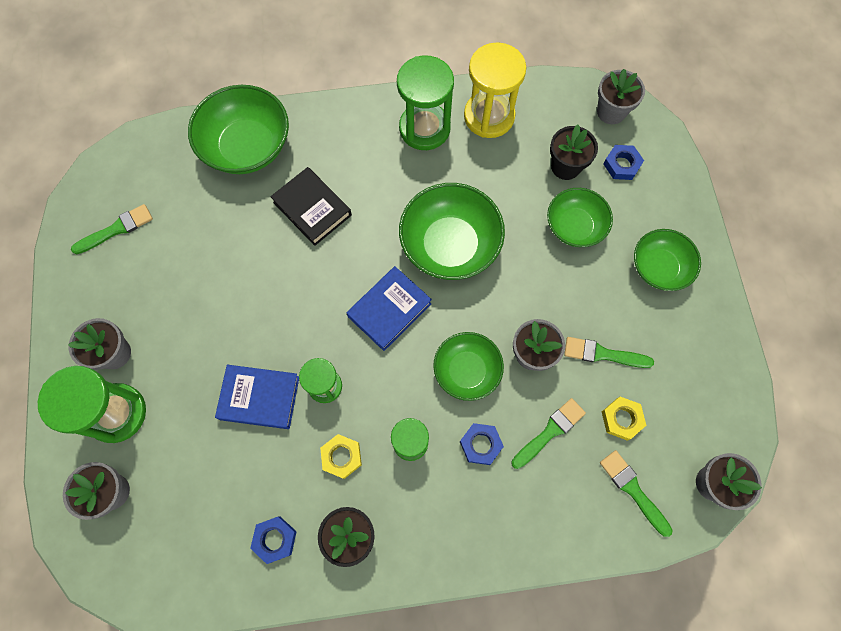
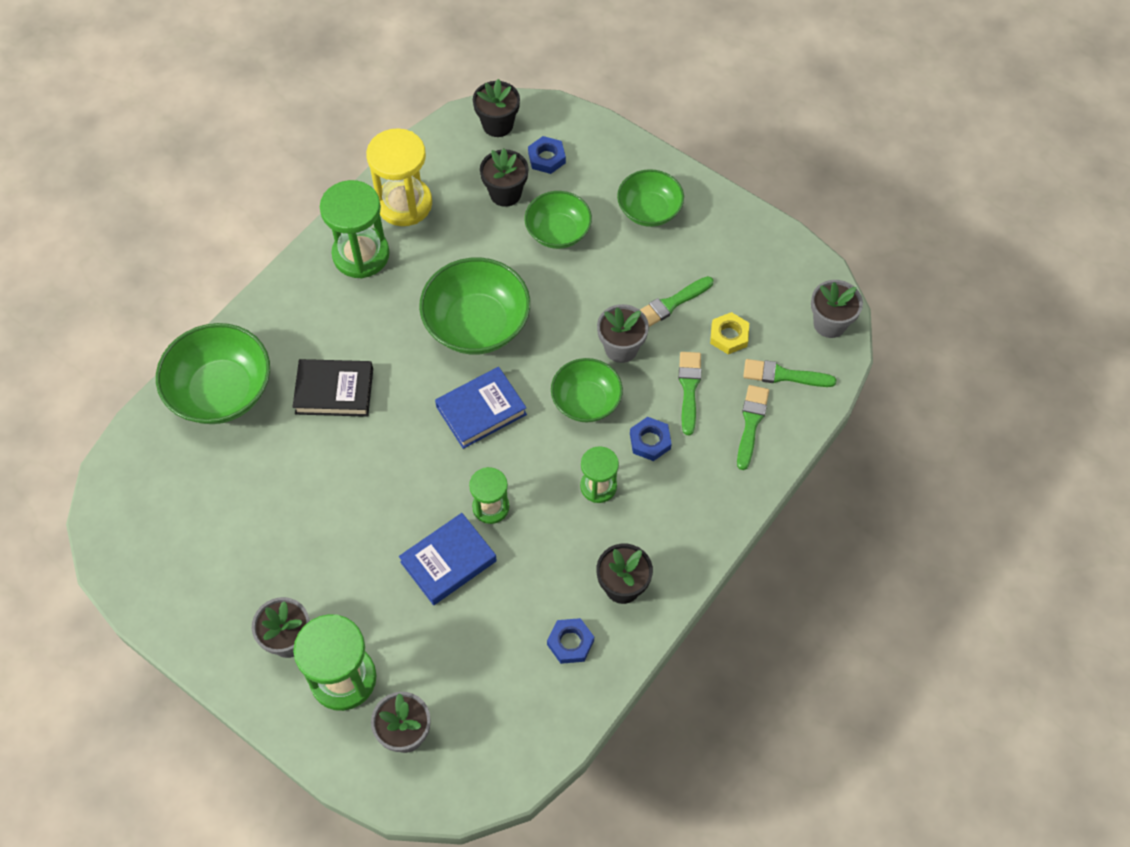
camera: 45 degrees left, 10 degrees down
(116, 229) = (177, 550): green brush -> green brush (751, 423)
(341, 457) = (558, 542): yellow nut -> none
(389, 310) = (481, 410): blue book -> blue book turned 60 degrees clockwise
(611, 112) = (497, 125): grey flower pot -> black flower pot

